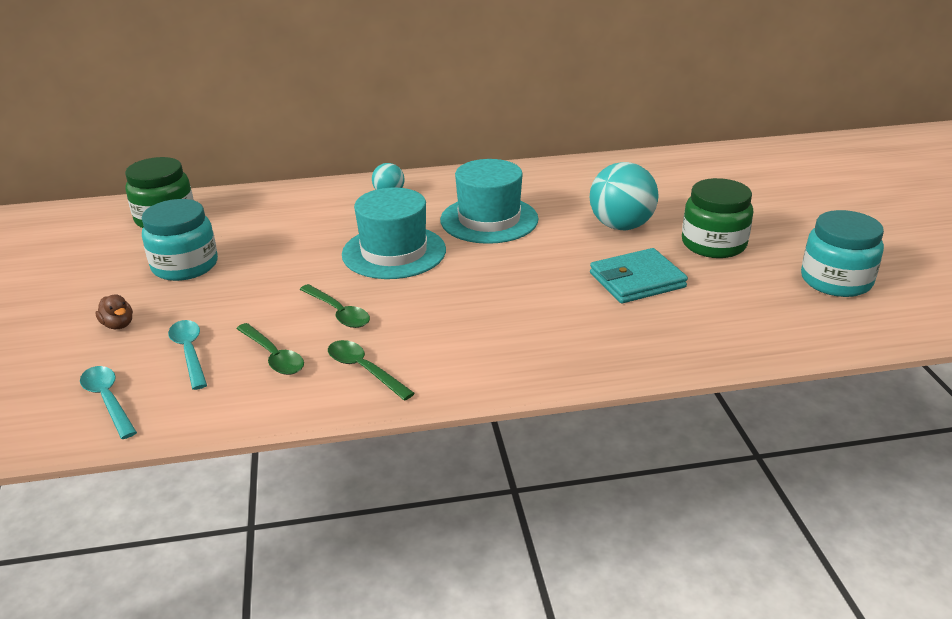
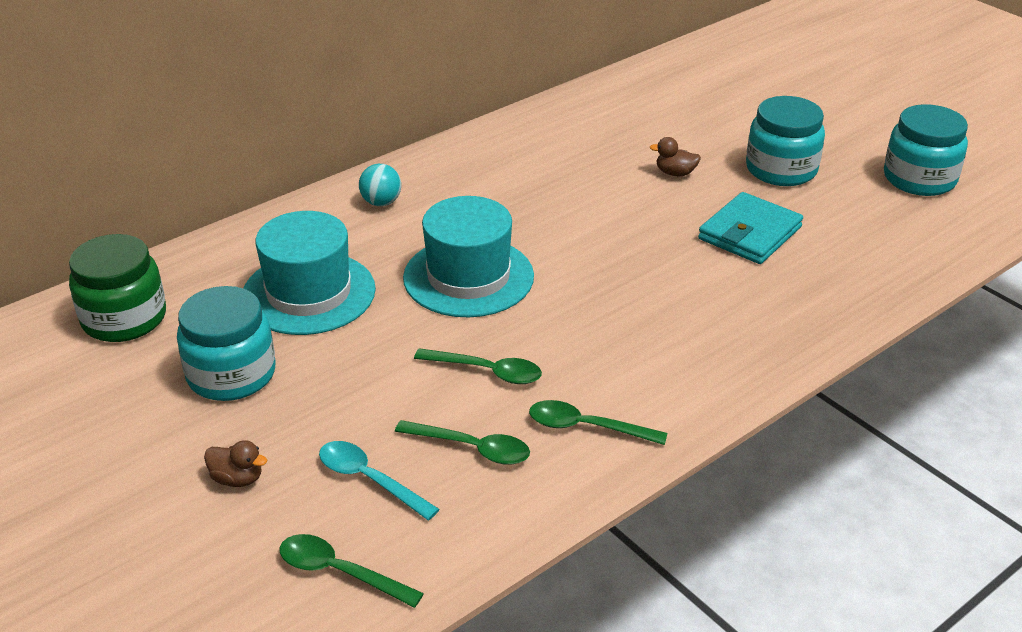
camera: 30 degrees left, 5 degrees up
(108, 400) = (339, 572): turquoise spoon -> green spoon
(489, 220) = (531, 204): turquoise hat -> turquoise hat (308, 293)
(621, 226) = (675, 173): turquoise ball -> brown duck
(713, 244) = (781, 169): green jar -> turquoise jar

